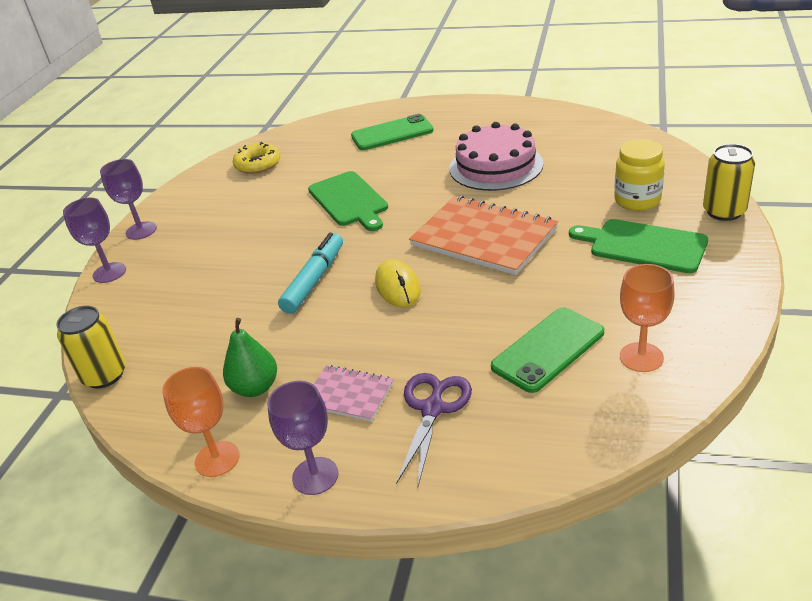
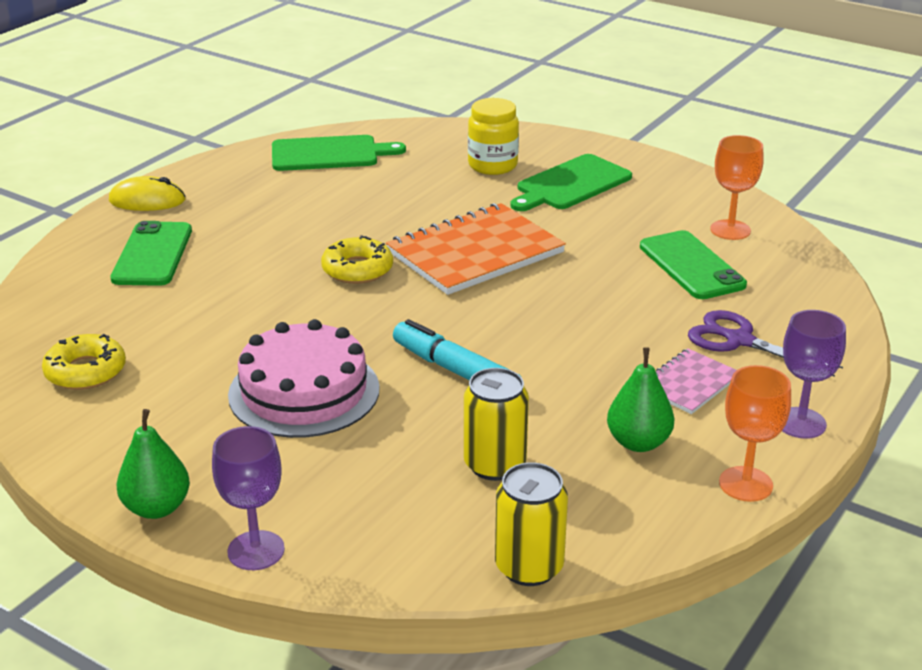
camera: 75 degrees left, 5 degrees down
(141, 231) = (157, 508): purple goblet -> green pear
(349, 200) = (294, 316): green cutting board -> green cutting board (329, 154)
(398, 286) = (521, 320): yellow mouse -> yellow mouse (147, 200)
(423, 201) = (357, 269): none -> yellow donut
(496, 166) = (333, 212): pink cake -> pink cake (304, 391)
(724, 211) = (553, 139): yellow can -> yellow can (494, 465)

